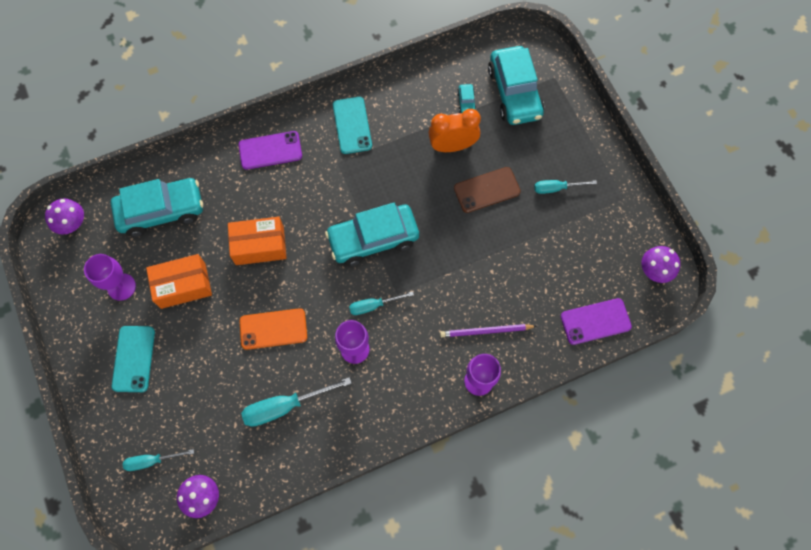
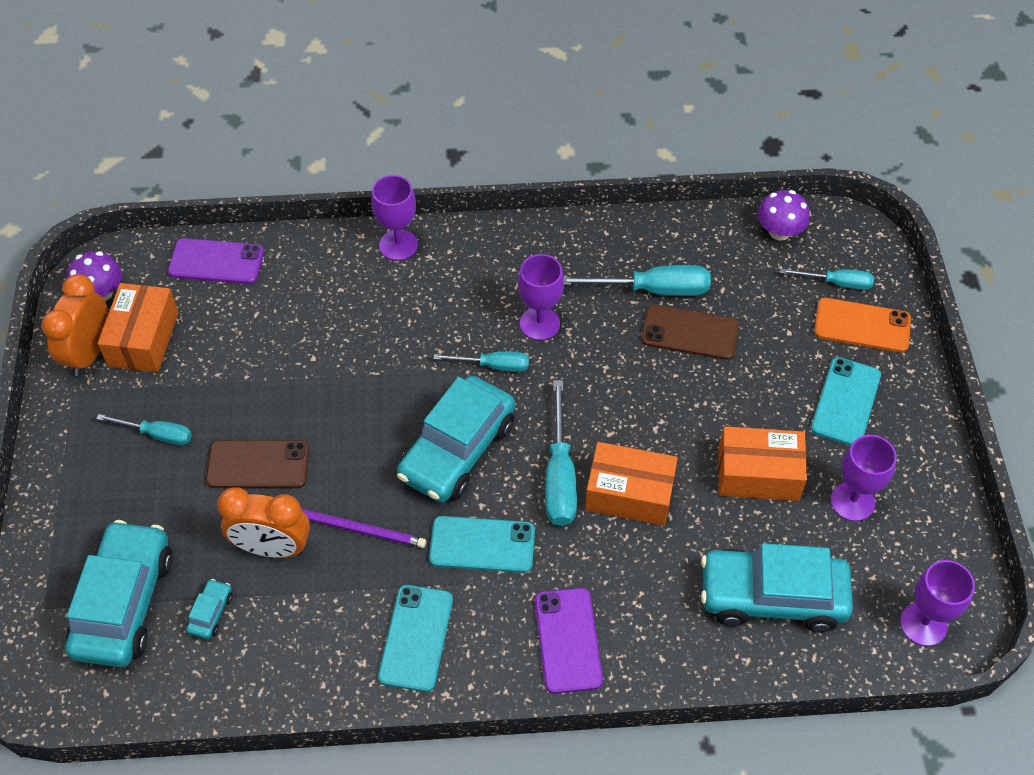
camera: 160 degrees left, 15 degrees down
(72, 223) = (923, 624): purple mushroom -> purple goblet
(250, 378) = (689, 333): none -> brown phone
(270, 150) = (568, 640): purple phone -> purple phone turned 75 degrees clockwise
(273, 329) = (641, 379): orange phone -> orange phone (862, 325)
(305, 243) = (559, 475): none -> turquoise screwdriver
(336, 186) = (482, 544): none -> turquoise phone
(373, 239) = (457, 450): turquoise car -> turquoise car turned 120 degrees clockwise
(486, 331) = (360, 293): purple pencil -> purple pencil (357, 529)
(605, 247) = (143, 339): none -> orange box
(632, 226) = (89, 353): none -> orange clock

